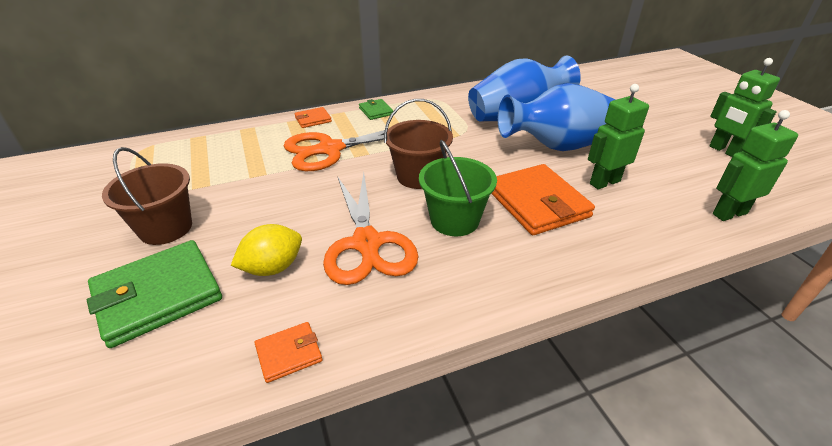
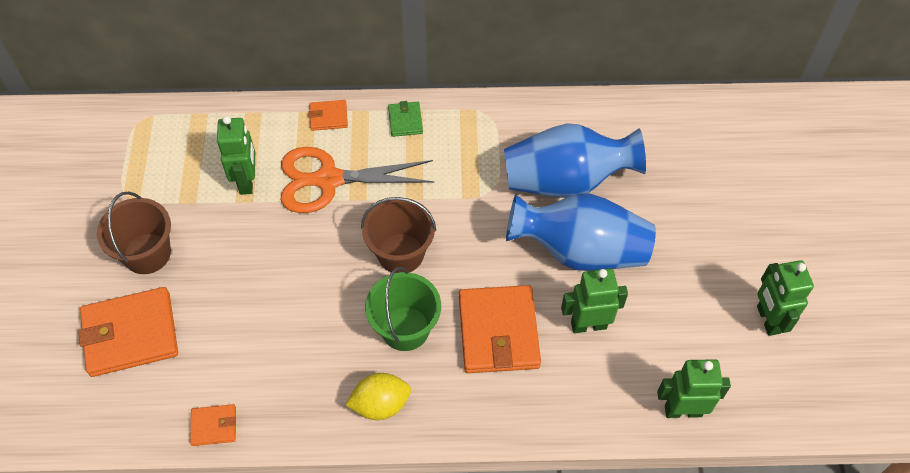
camera: 20 degrees right, 20 degrees up
(158, 295) = (130, 334): green wallet -> orange wallet
(256, 163) = (247, 181): none -> green robot
(273, 268) = (225, 334): yellow lemon -> yellow lemon (380, 404)
(367, 243) = (313, 331): orange scissors -> none

